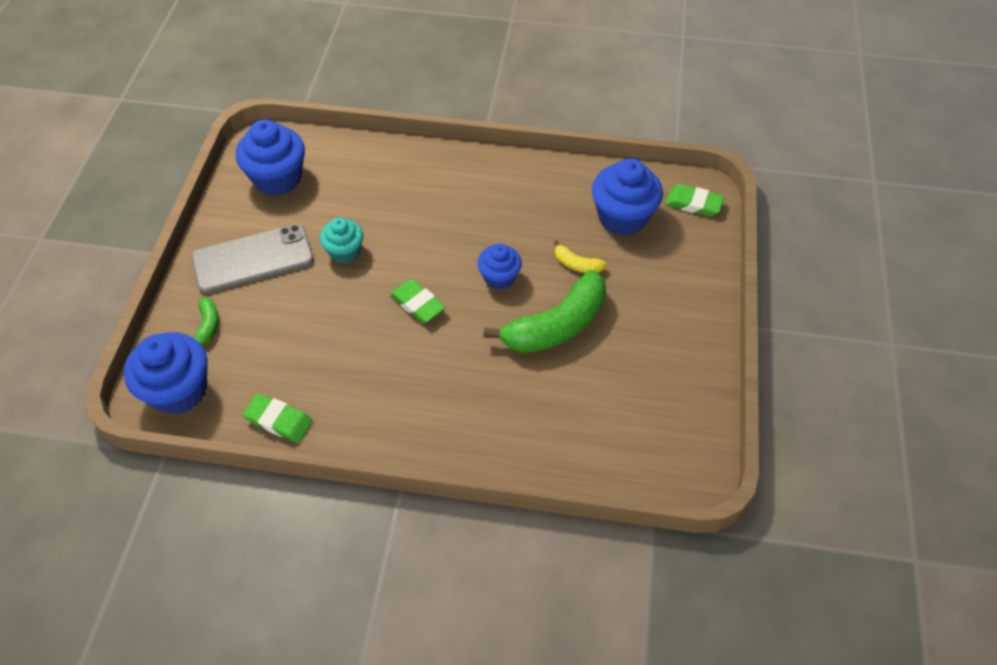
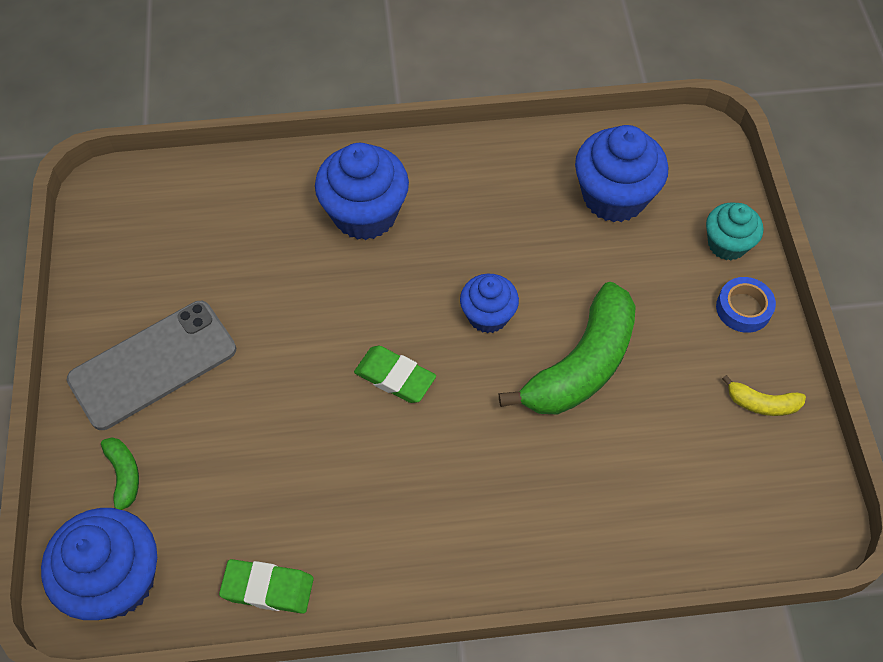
camera: 15 degrees left, 5 degrees up
(277, 178) = (147, 240): blue cupcake -> blue cupcake (365, 214)
(345, 251) = (274, 325): turquoise cupcake -> turquoise cupcake (727, 244)
(577, 264) = (579, 275): yellow banana -> yellow banana (762, 403)
(693, 203) = (694, 159): green eraser -> none
(693, 313) = (743, 308): none -> blue tape

